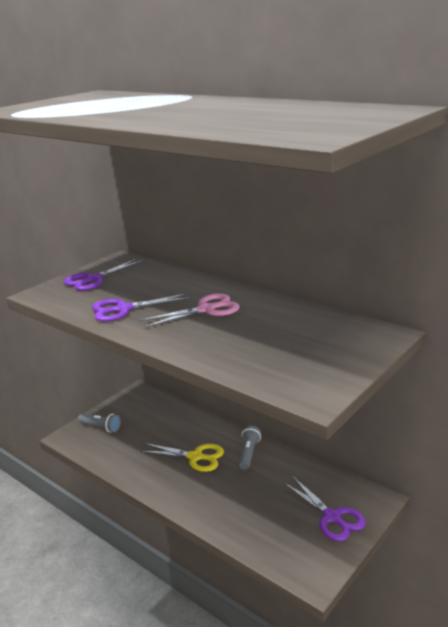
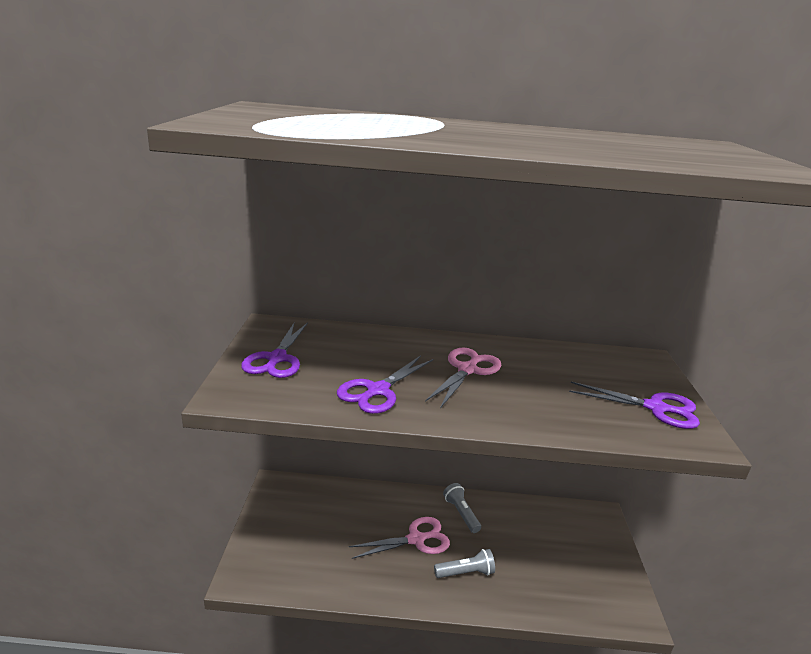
camera: 40 degrees left, 0 degrees up
(101, 427) = (273, 547): grey flashlight -> grey flashlight (465, 573)
(195, 457) = (416, 539): yellow scissors -> pink scissors
(332, 517) = (590, 548): purple scissors -> purple scissors (655, 408)

